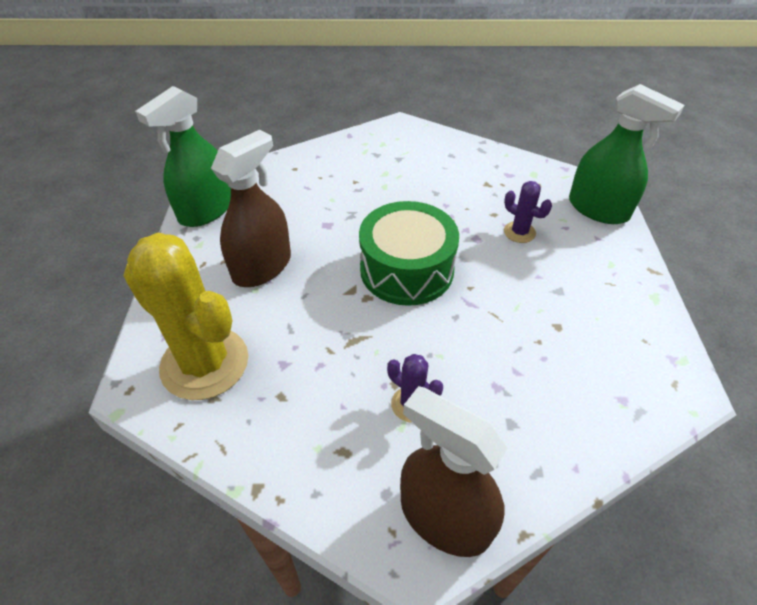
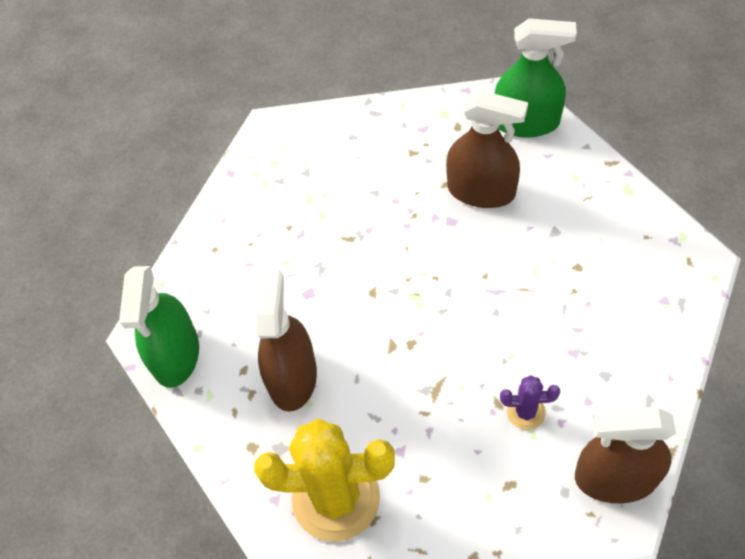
camera: 30 degrees left, 10 degrees up
(406, 269) = (420, 293): green drum -> none
(519, 232) = (481, 191): purple cactus -> brown spray bottle

